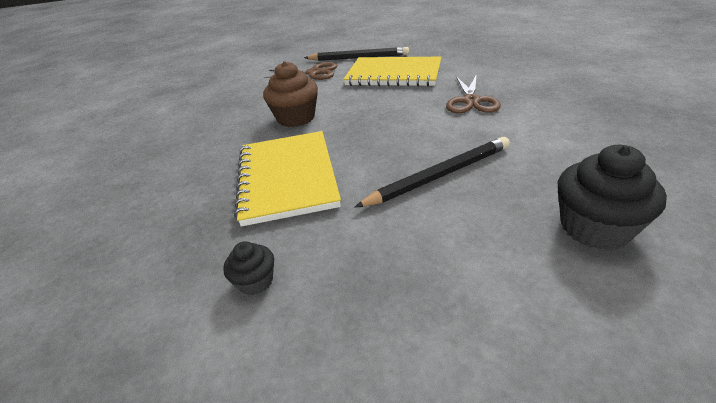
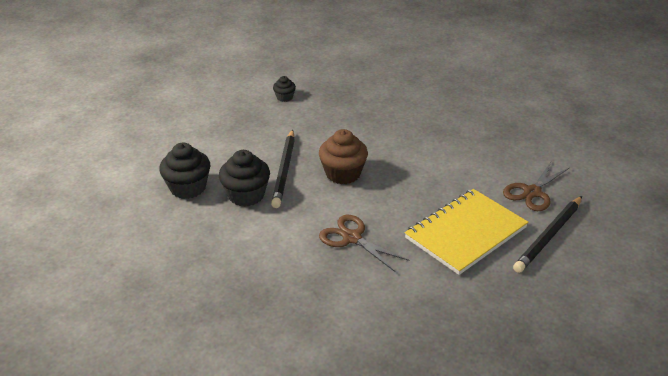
camera: 120 degrees right, 0 degrees up
(287, 177) = (353, 125): yellow notebook -> none
(296, 118) = (433, 151): brown cupcake -> brown cupcake (343, 174)
(520, 175) = (246, 195): none -> black cupcake

